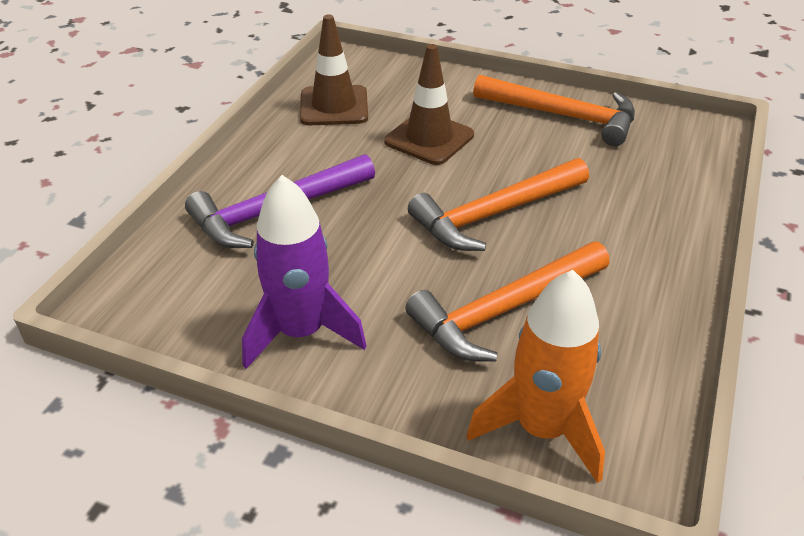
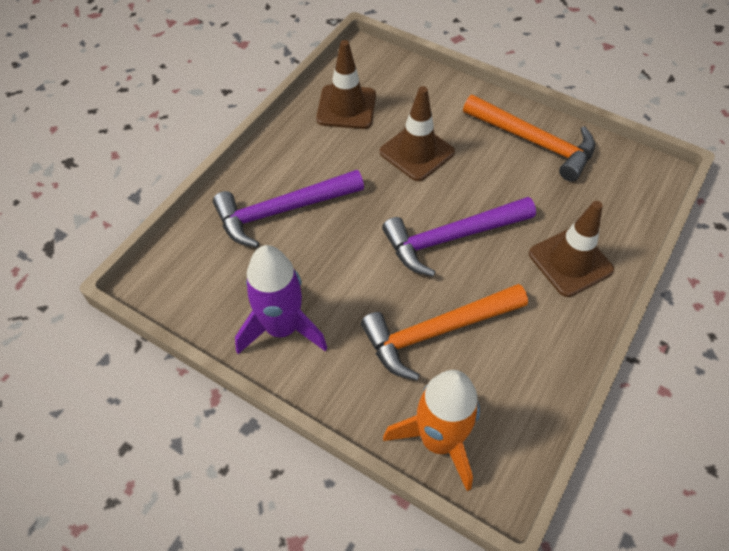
camera: 10 degrees right, 15 degrees up
(494, 214) = (451, 238): orange hammer -> purple hammer
(644, 221) = (570, 262): none -> brown traffic cone

